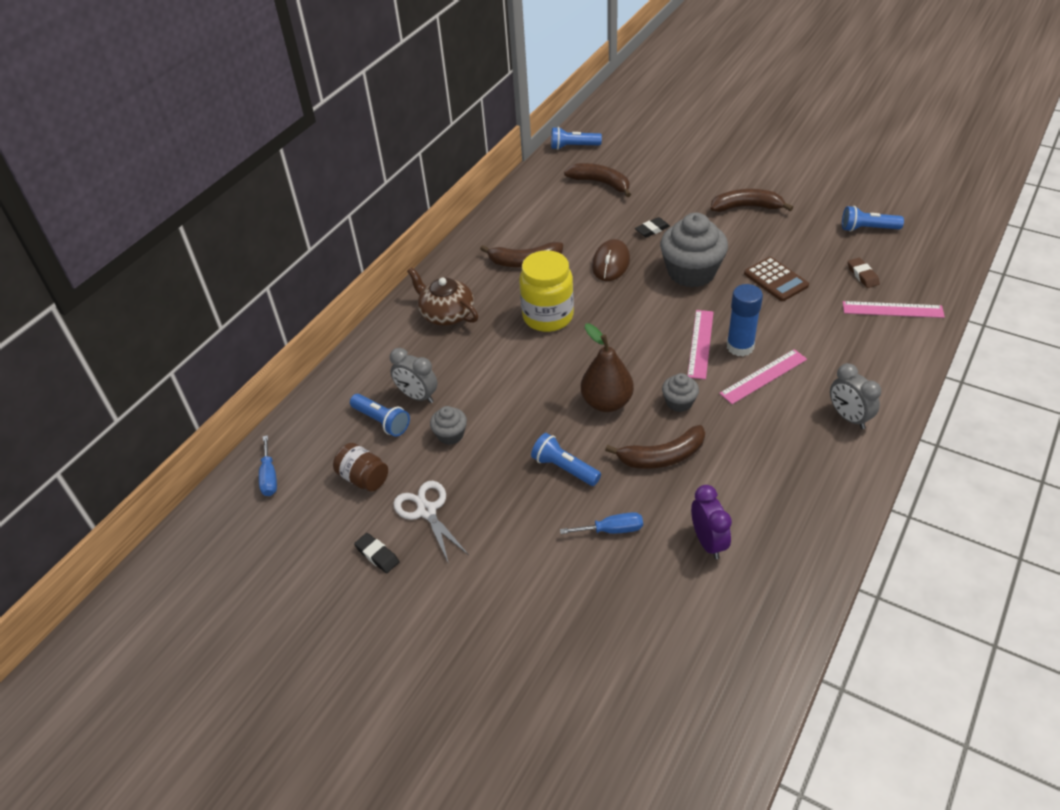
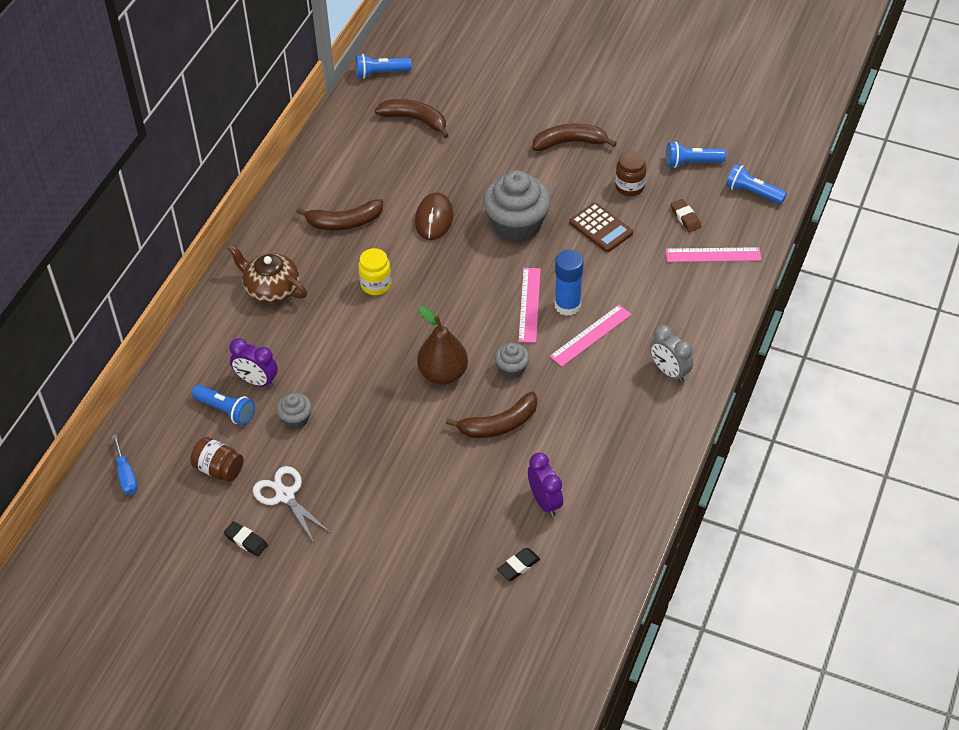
camera: 10 degrees left, 5 degrees up
(417, 396) = (257, 381): grey clock -> purple clock
(548, 316) = (376, 285): yellow jar -> yellow jar, size x0.60
(564, 468) = (409, 443): blue flashlight -> blue flashlight (752, 192)
(612, 530) = (458, 498): blue screwdriver -> none
(652, 230) = (473, 176): black eraser -> black eraser (518, 566)
(805, 246) = (629, 187): none -> brown jar

